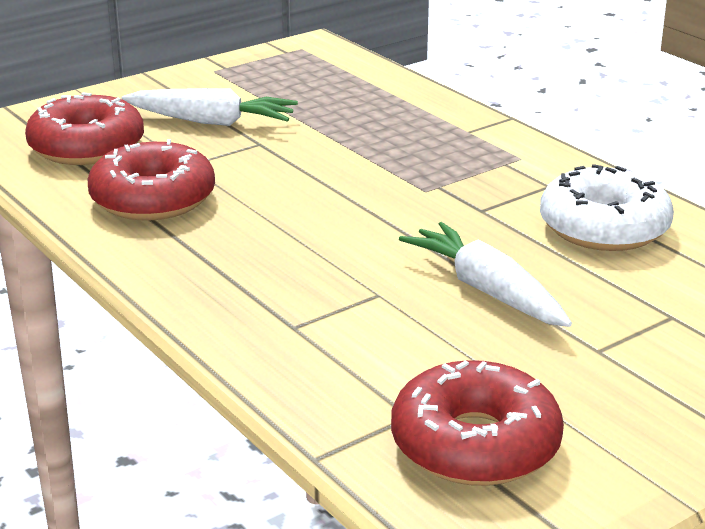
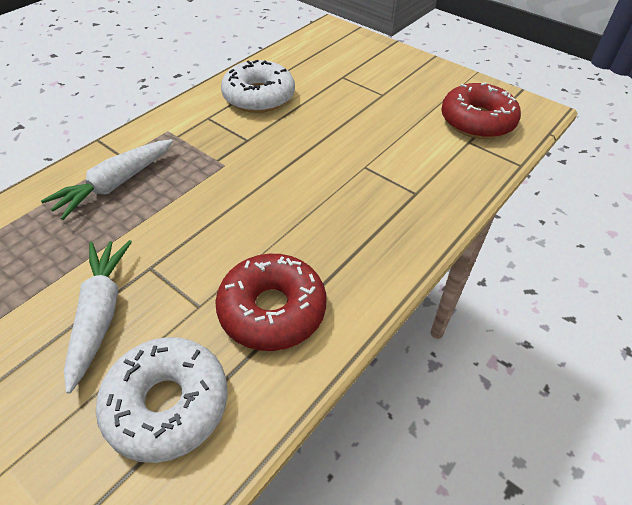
camera: 105 degrees left, 20 degrees up
(87, 147) = (167, 404): red donut -> white donut
(486, 290) = (344, 129): white carrot -> white carrot (115, 185)

